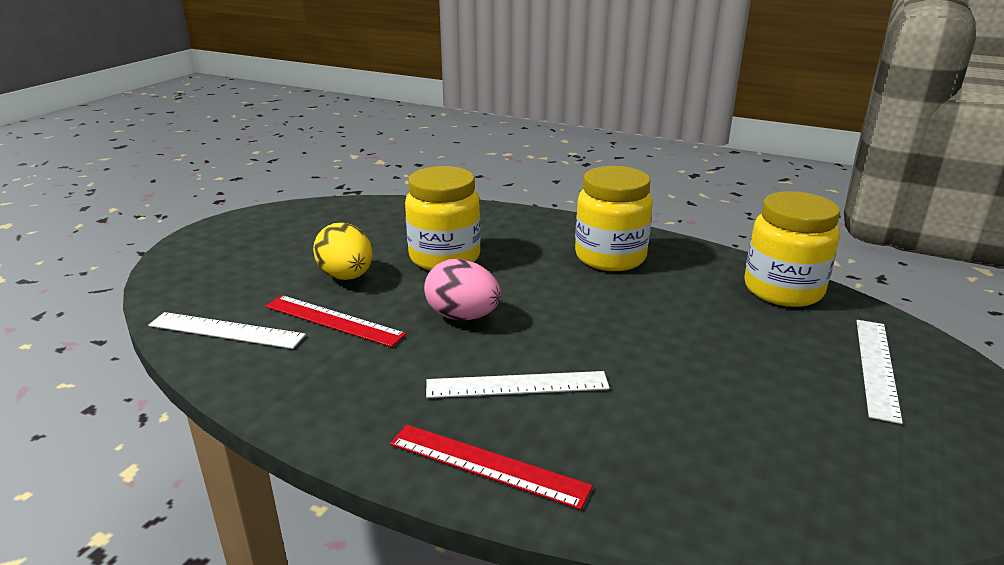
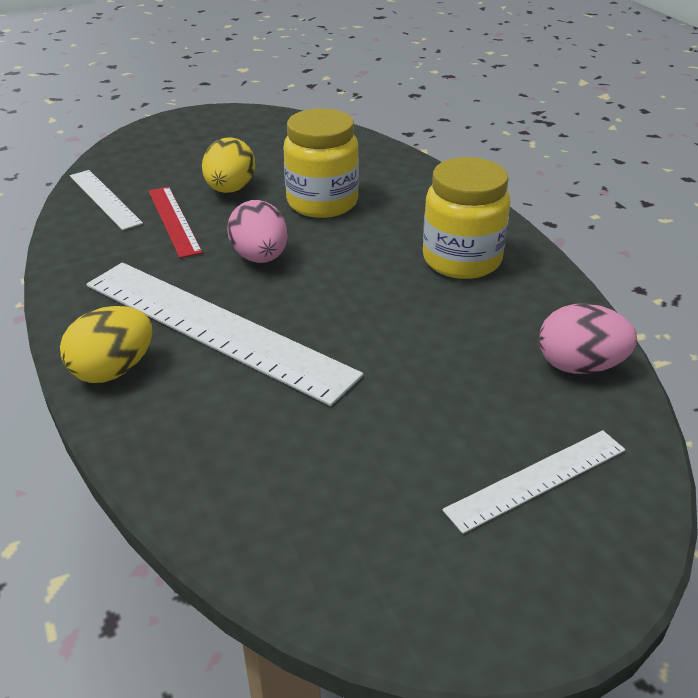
camera: 40 degrees right, 10 degrees up
(487, 465) = (113, 370): red ruler -> yellow egg
(517, 385) = (215, 328): white ruler -> white ruler, size x1.92
(783, 290) = (579, 366): yellow jar -> pink egg

